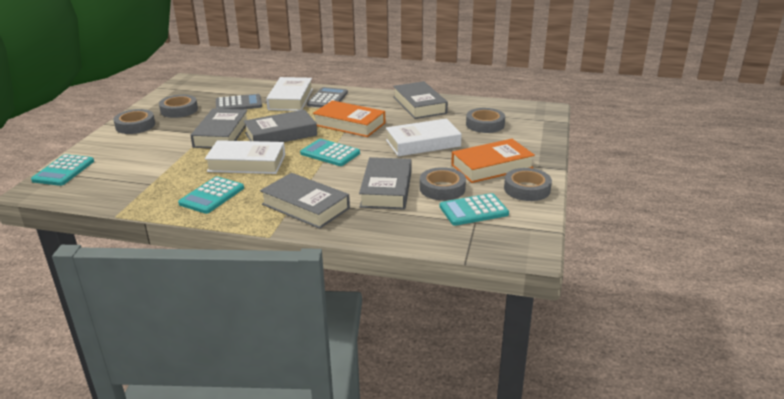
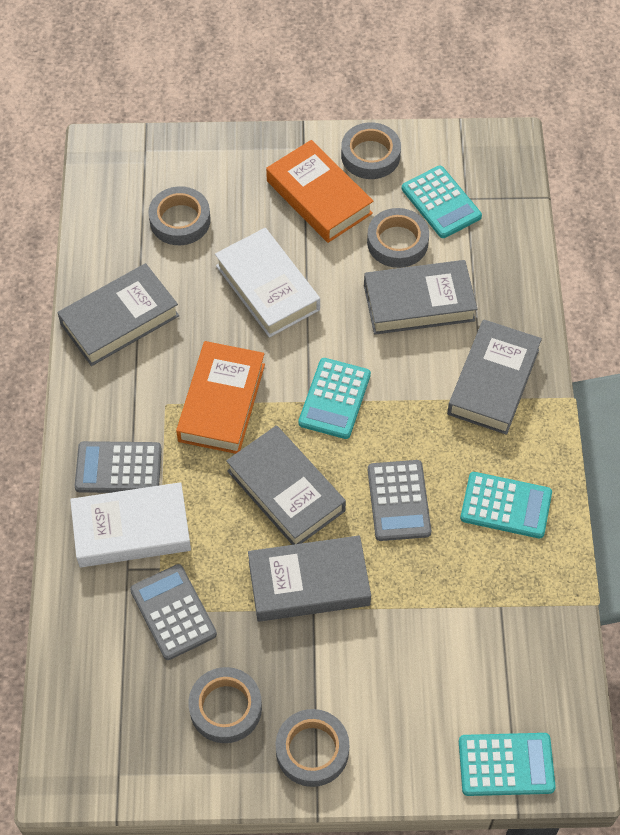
camera: 105 degrees left, 30 degrees up
(247, 163) = (398, 501): white book -> grey calculator

